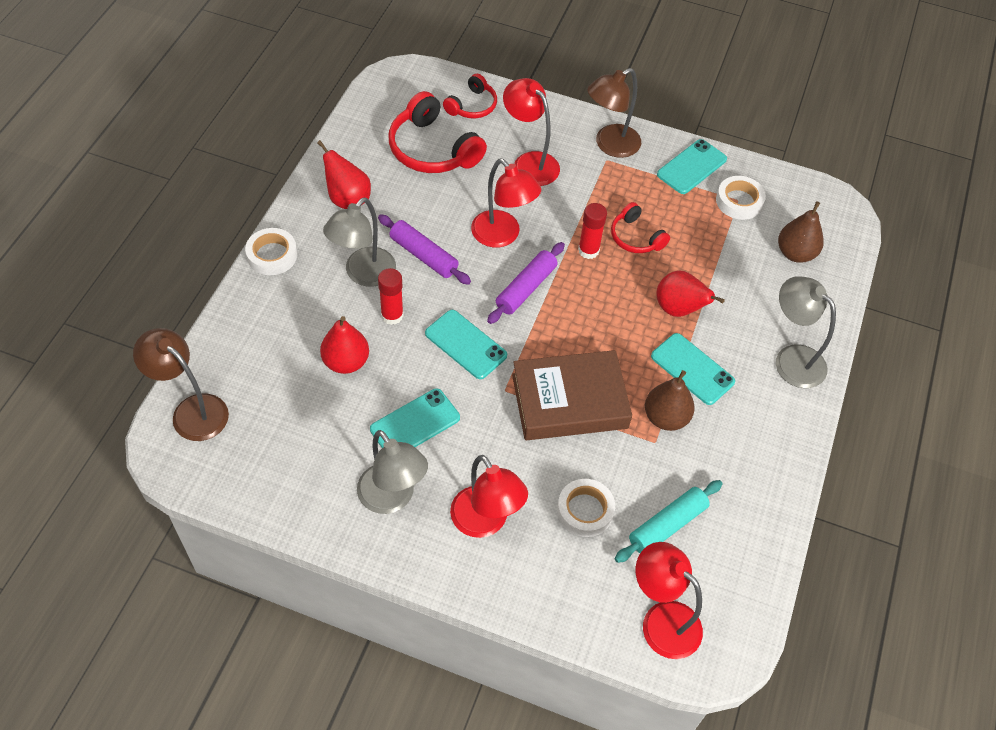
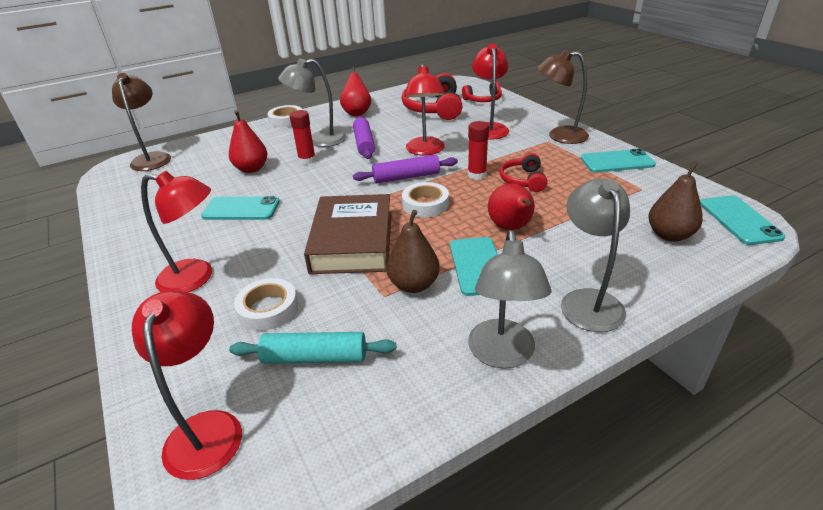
camera: 45 degrees right, 20 degrees down
(392, 498) = (169, 237): grey lamp -> grey lamp (502, 355)
(465, 344) = (328, 187): turquoise phone -> turquoise phone (739, 220)
(485, 522) = (196, 278): red lamp -> red lamp turned 90 degrees counterclockwise
(569, 401) = (353, 241): brown book -> brown book turned 60 degrees clockwise
(739, 201) = (642, 189): white tape -> white tape (425, 204)

